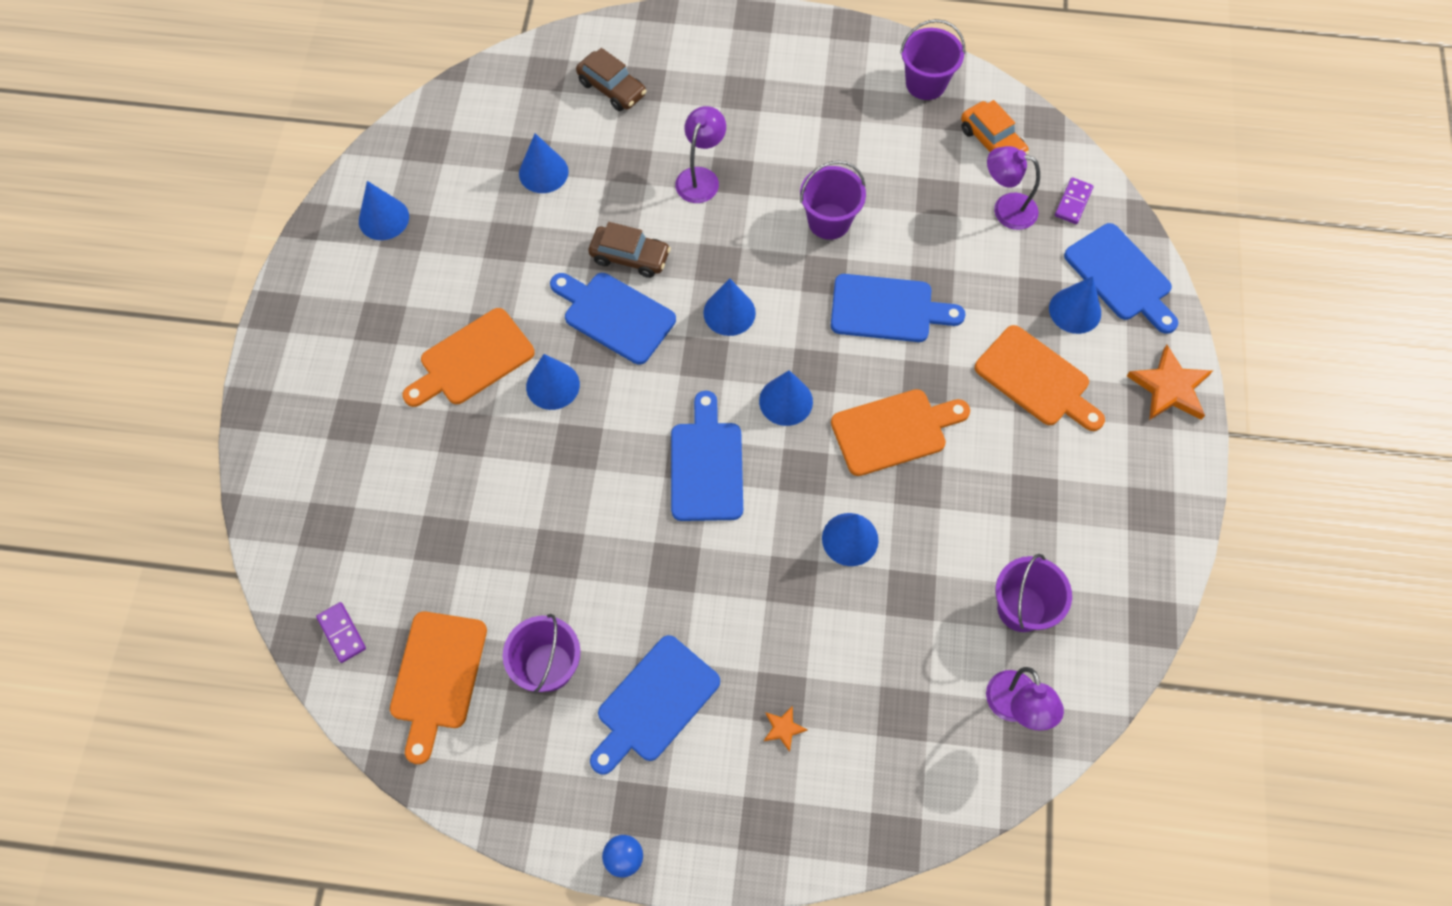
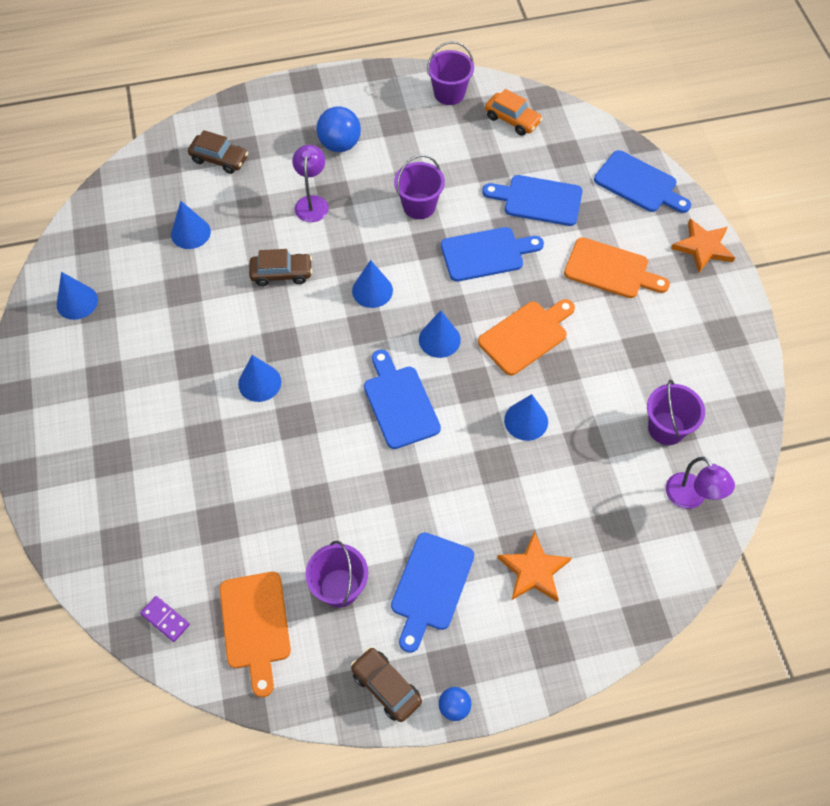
camera: 20 degrees left, 5 degrees down
(472, 360) = (189, 384): orange cutting board -> none
(556, 804) = (386, 687): none -> brown car
(615, 315) = (287, 318): blue cutting board -> blue cutting board (538, 200)
(763, 112) = (340, 145): none -> blue ball
(783, 728) = (533, 570): orange star -> orange star, size x2.07
(1006, 209) = (541, 162): purple lamp -> none
(1073, 202) = (585, 144): purple domino -> none
(1075, 310) = (617, 215): blue cone -> none

